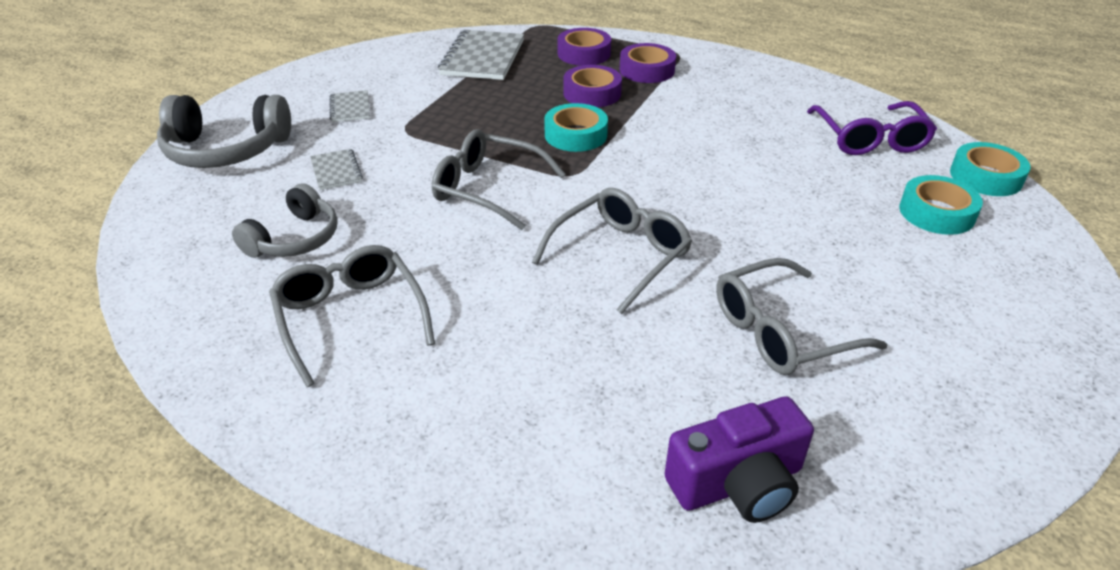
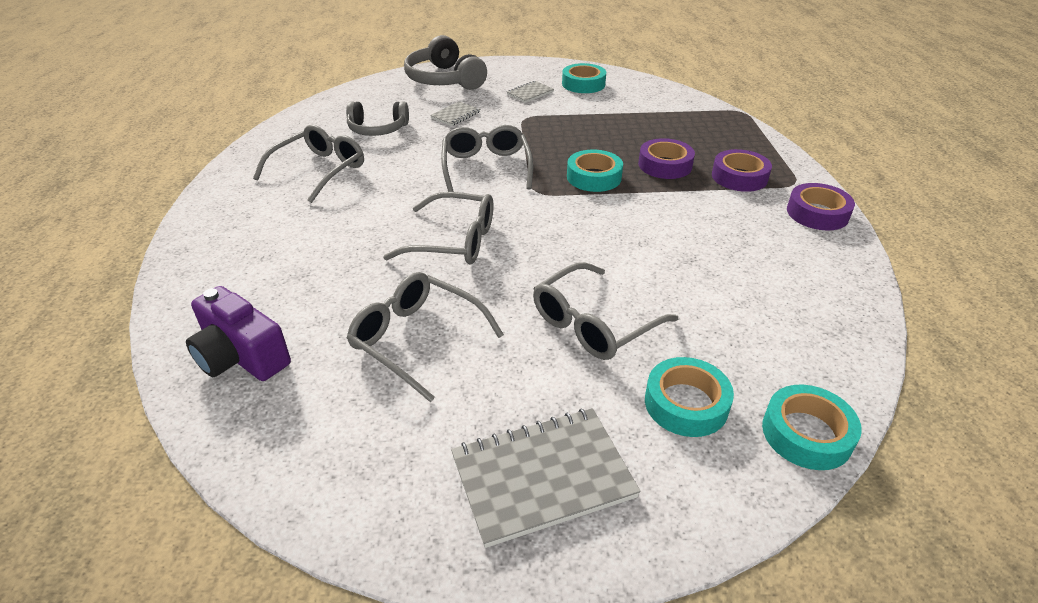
camera: 60 degrees right, 0 degrees up
(375, 72) = (583, 84): none -> turquoise tape
(483, 58) = (656, 109): grey notebook -> grey notebook (542, 477)
(584, 53) = (724, 143): purple tape -> purple tape (817, 213)
(815, 219) = (593, 324): none -> grey glasses
(870, 139) = (782, 331): purple glasses -> none

